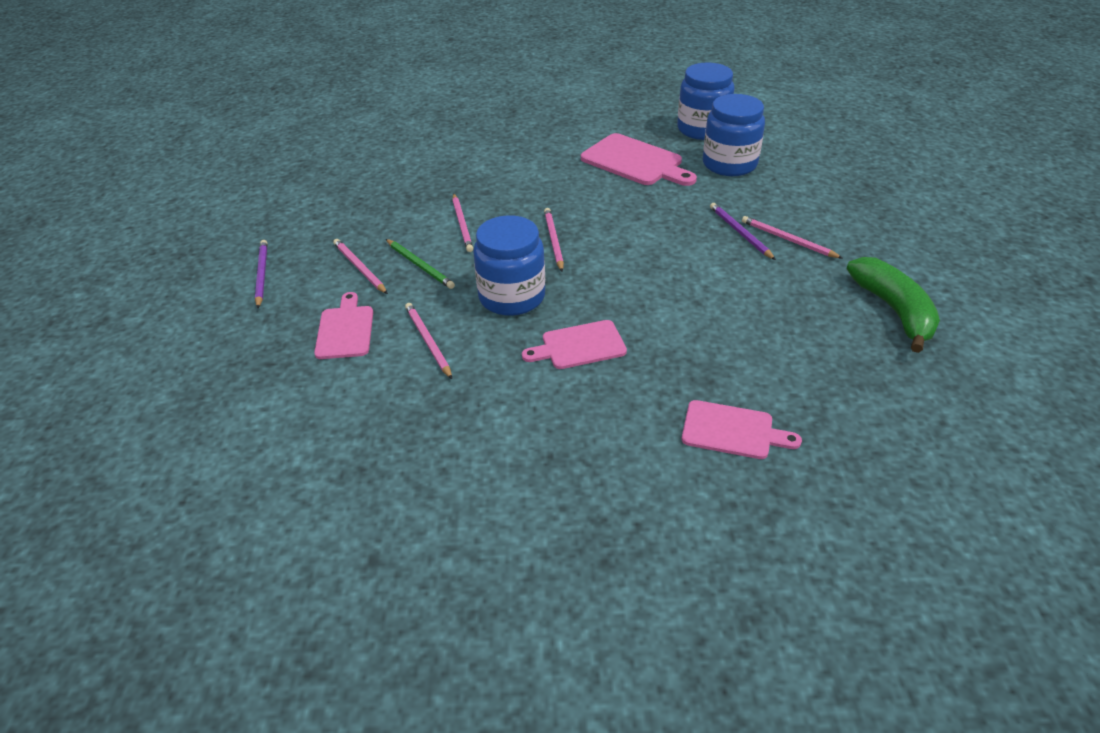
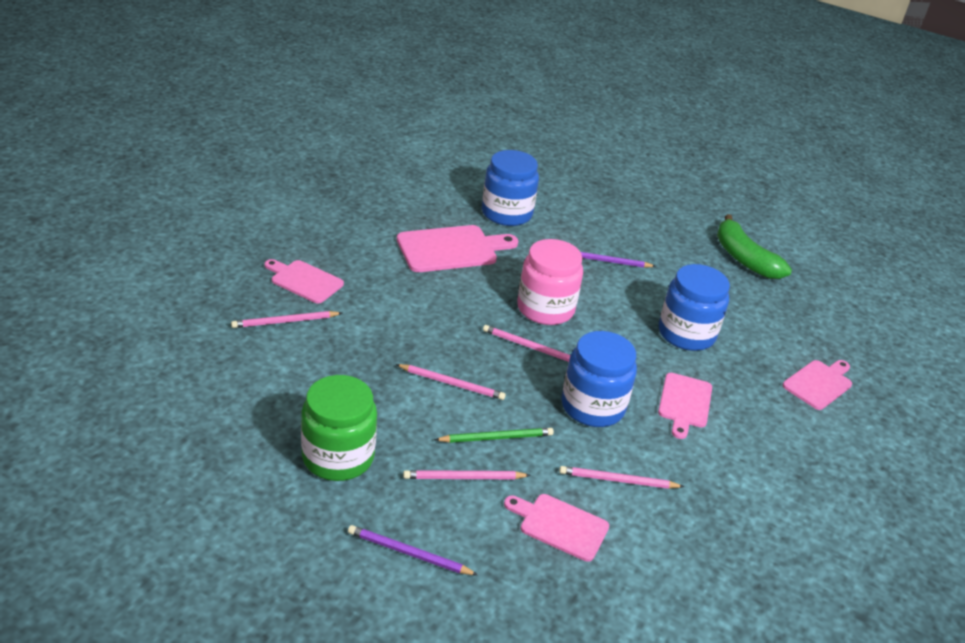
camera: 65 degrees left, 5 degrees down
(333, 213) = (338, 457): none -> green jar
(507, 129) = (304, 281): none -> pink cutting board
(617, 229) = (545, 309): none -> pink jar
(702, 129) = (438, 194): blue jar -> blue jar (686, 334)
(788, 240) = (632, 248): pink pencil -> pink pencil (285, 322)
(894, 311) = (744, 258): green banana -> green banana turned 135 degrees counterclockwise

